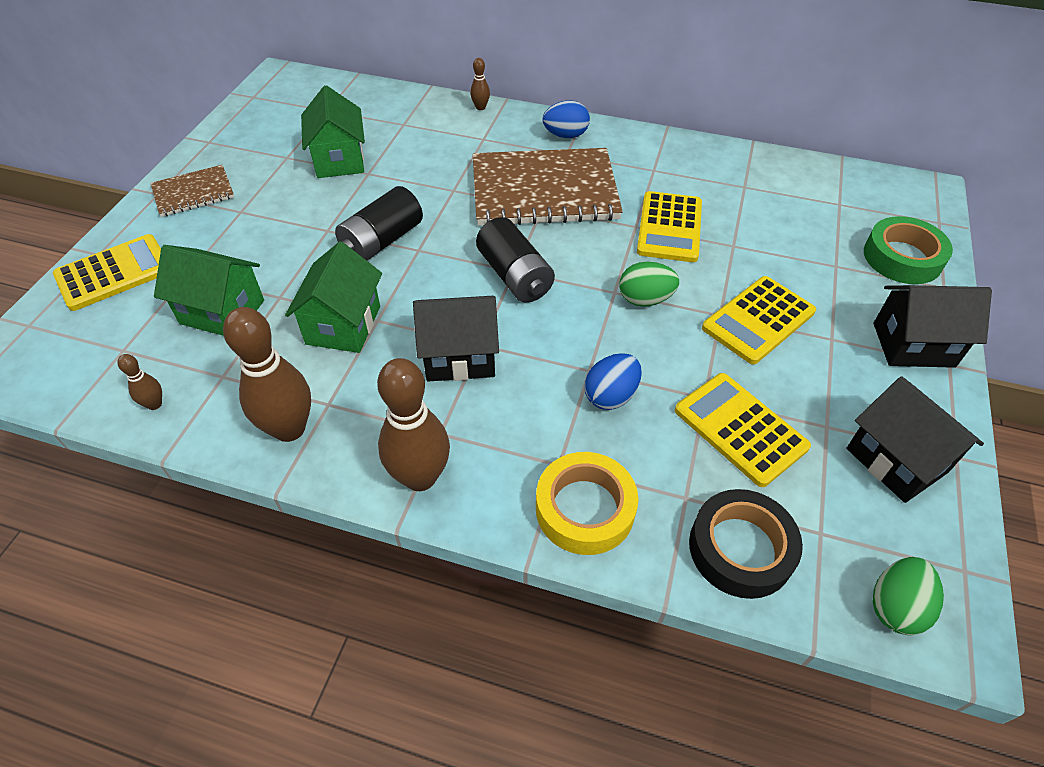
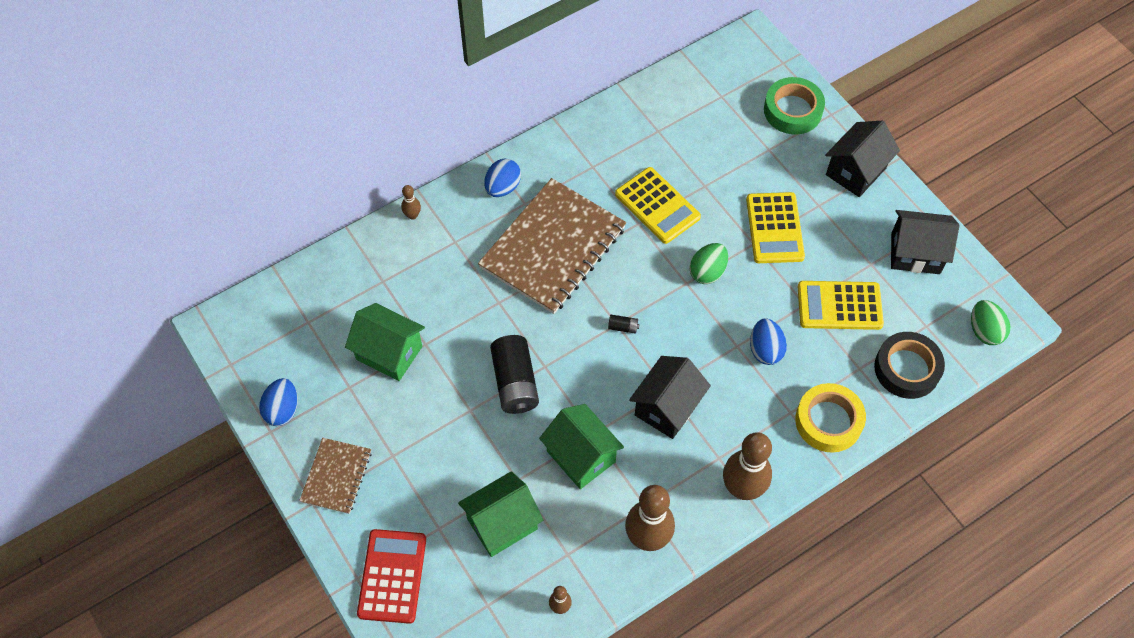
camera: 50 degrees left, 10 degrees up
(114, 273) = (392, 576): yellow calculator -> red calculator
(234, 137) = (282, 410): none -> blue egg
(515, 276) = (623, 327): black battery -> black battery, size x0.41

